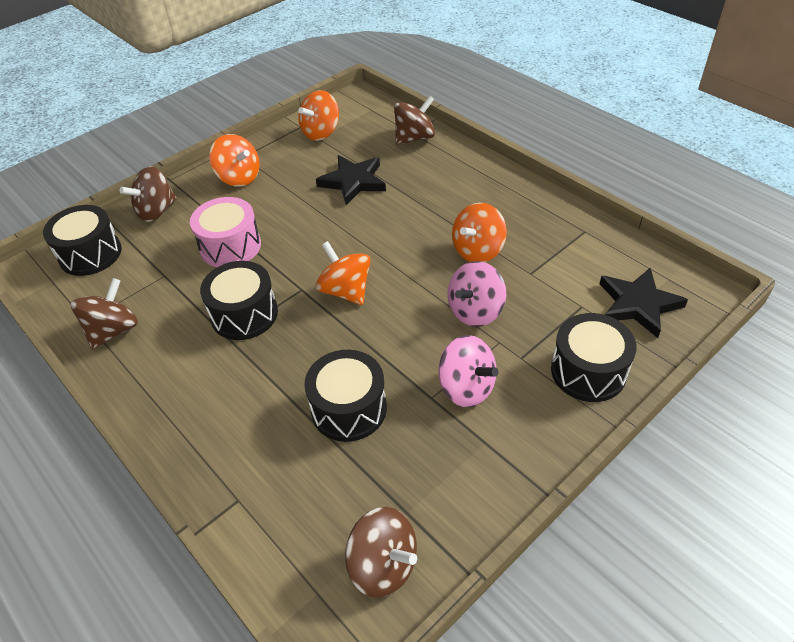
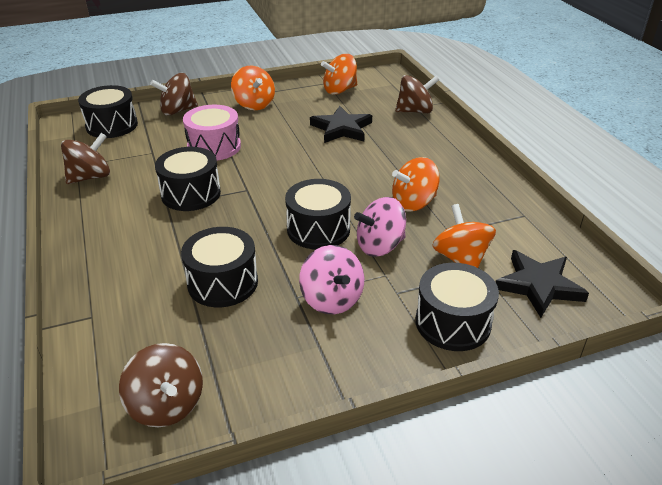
camera: 20 degrees right, 10 degrees down
(346, 291) = (281, 200): orange spinning top -> orange spinning top (460, 259)
(405, 312) = (318, 229): none -> black drum

